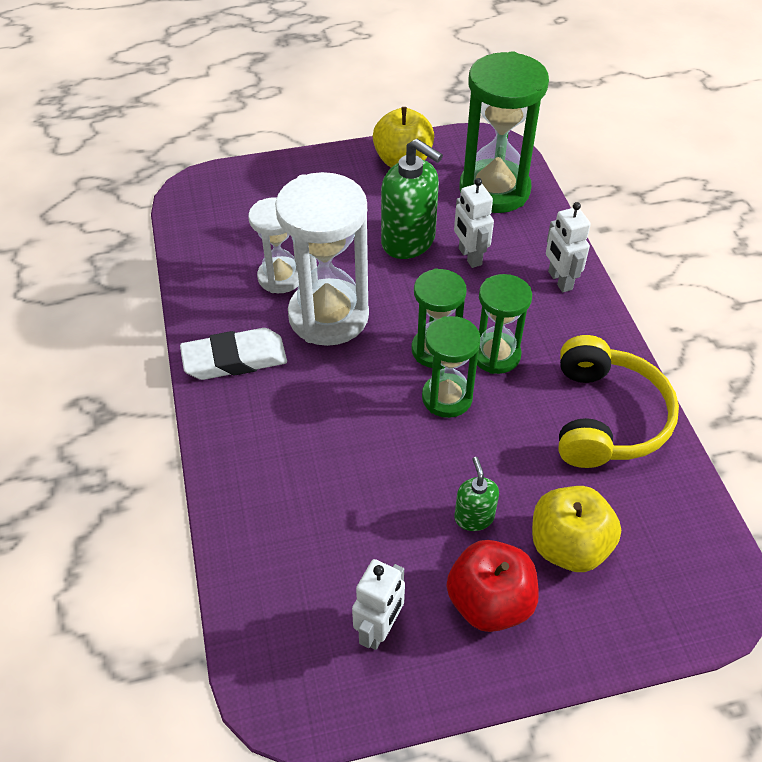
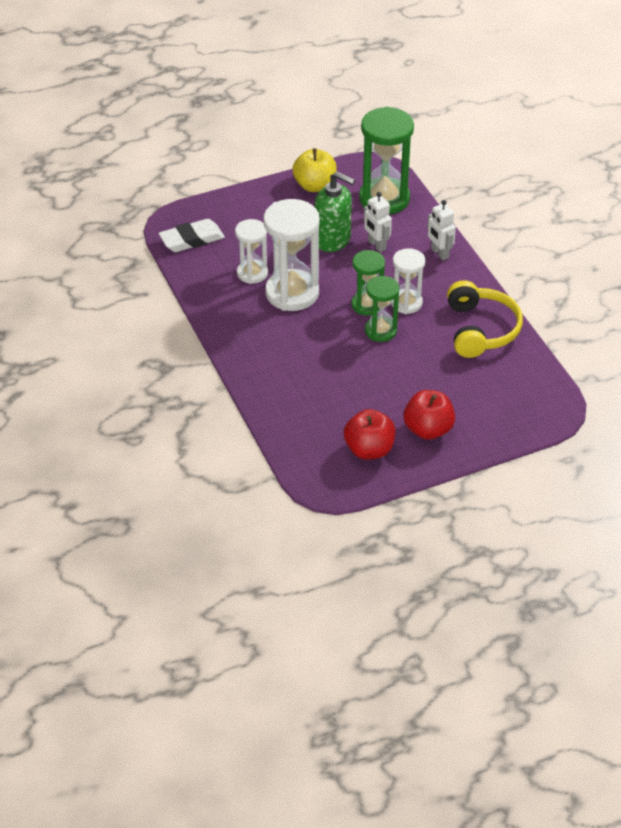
camera: 10 degrees left, 5 degrees down
(235, 359) = (239, 326): white eraser -> white eraser (192, 239)
(379, 629) = (369, 450): white robot -> red apple
(474, 517) = (411, 391): green soap dispenser -> none
(496, 355) = (406, 303): green hourglass -> white hourglass
(568, 546) = (468, 398): yellow apple -> none

